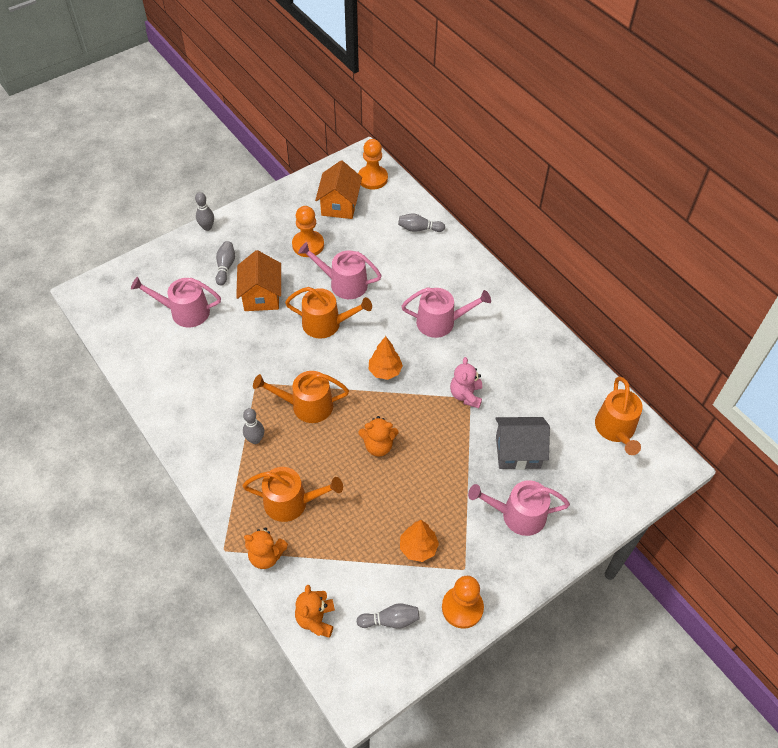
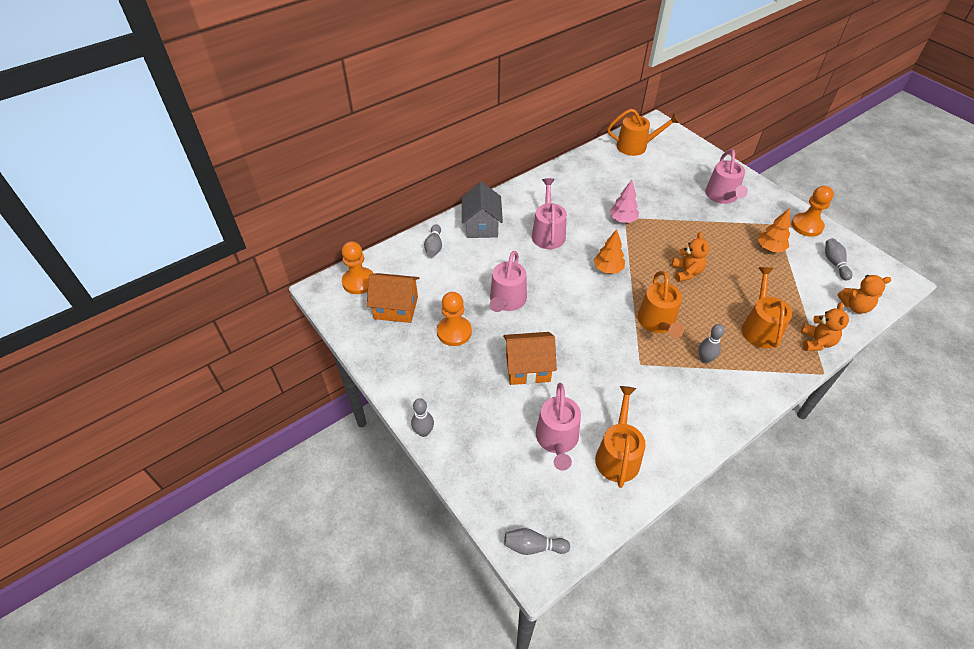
camera: 90 degrees left, 5 degrees down
(225, 267) = (487, 406): grey bowling pin -> grey bowling pin (533, 546)
(326, 324) = (559, 312): orange watering can -> orange watering can (617, 455)
(466, 395) = (623, 220): pink teddy bear -> pink tree
(518, 452) = (668, 194): grey house -> grey house (481, 226)

